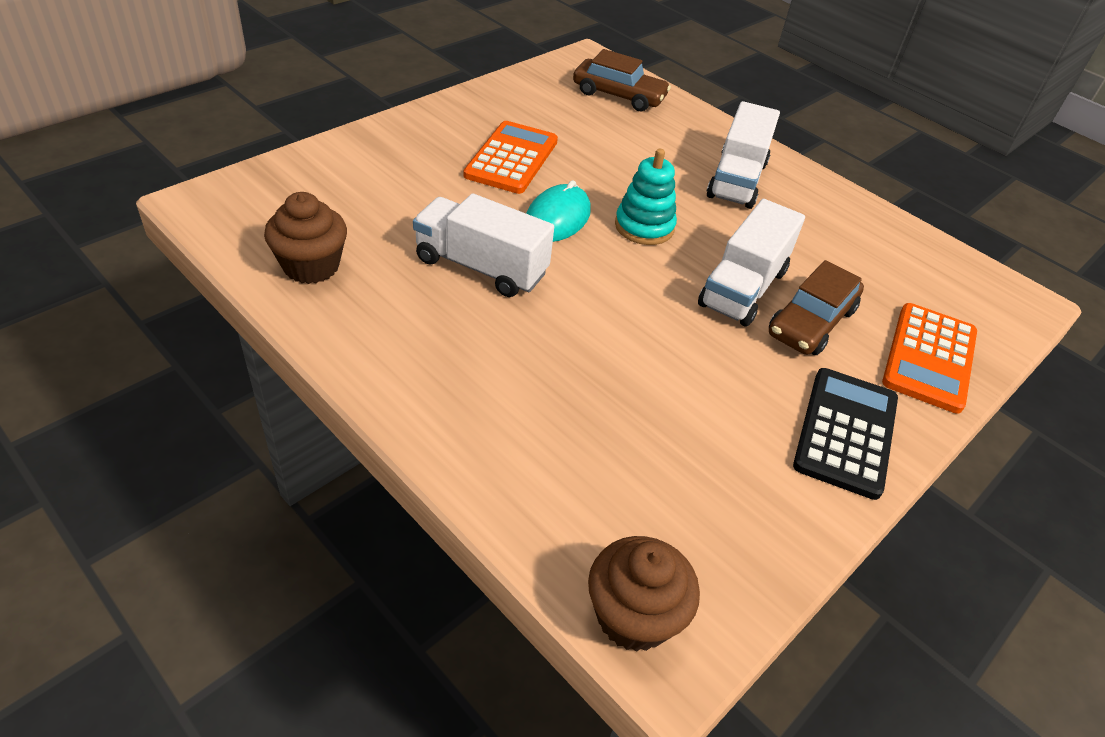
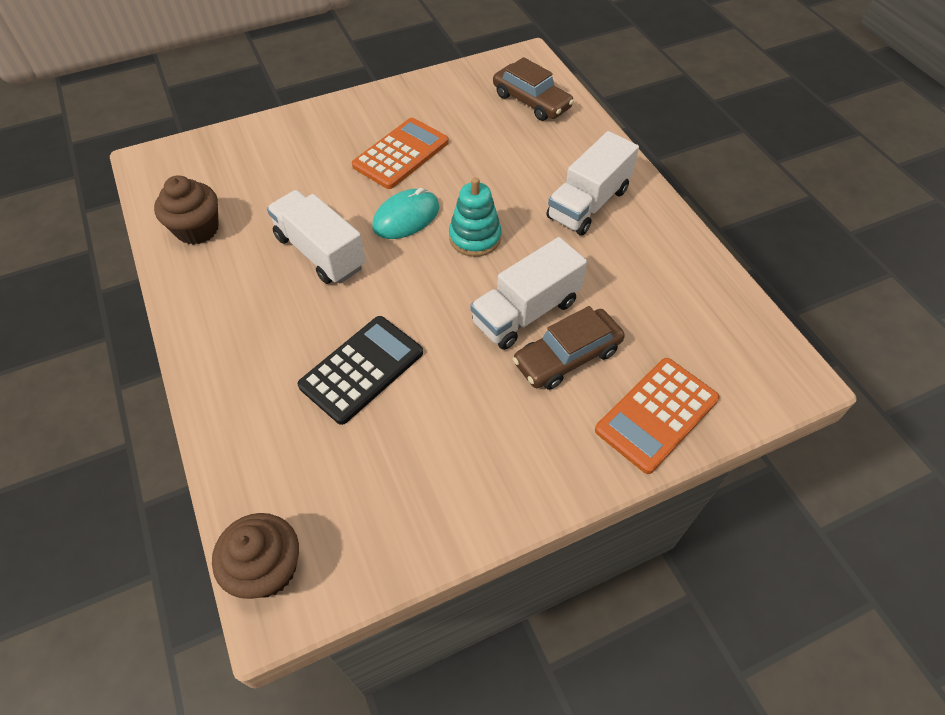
camera: 25 degrees right, 10 degrees up
(845, 432) = (530, 465): black calculator -> black calculator (361, 369)

